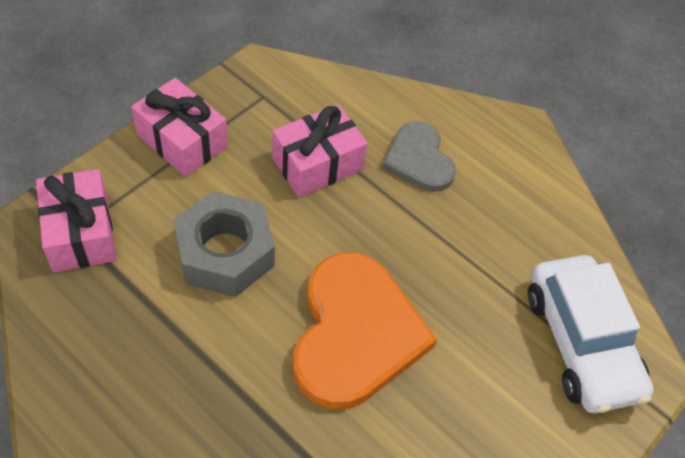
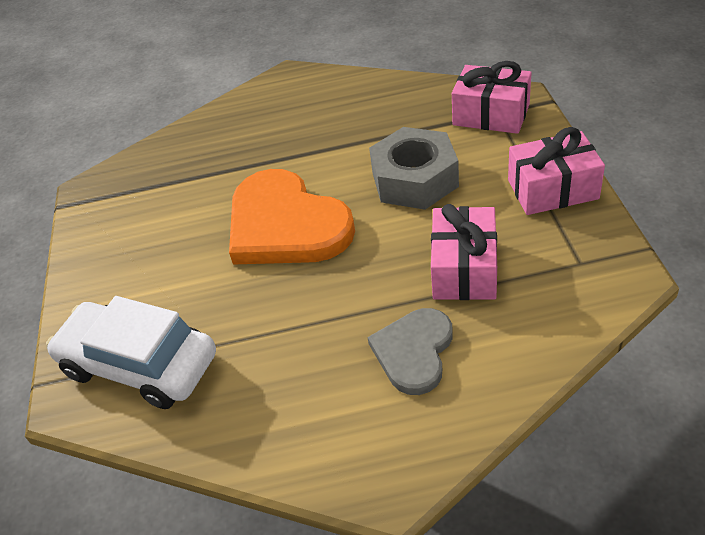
camera: 140 degrees right, 10 degrees down
(419, 159) = (414, 352): grey heart -> grey heart turned 90 degrees counterclockwise

